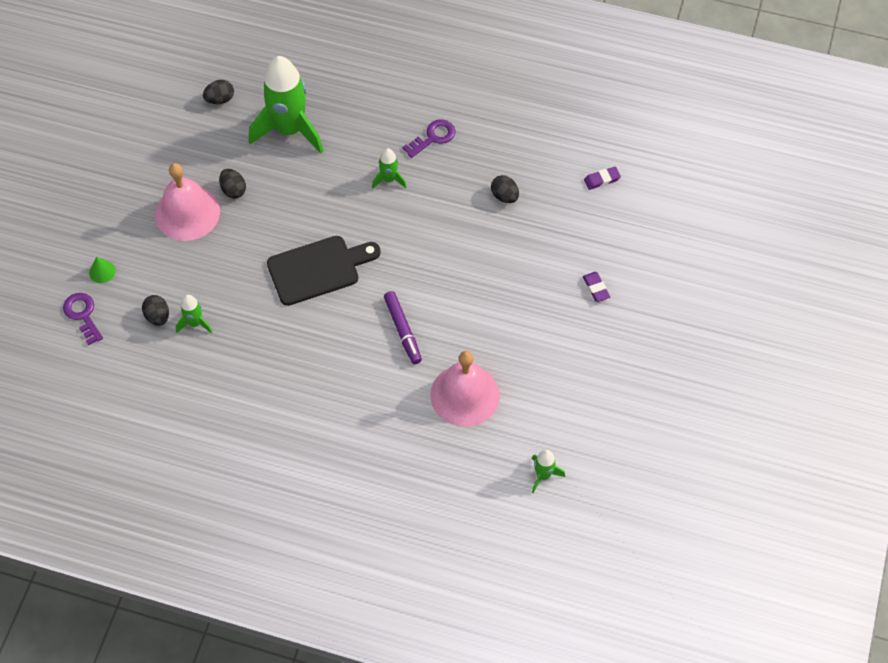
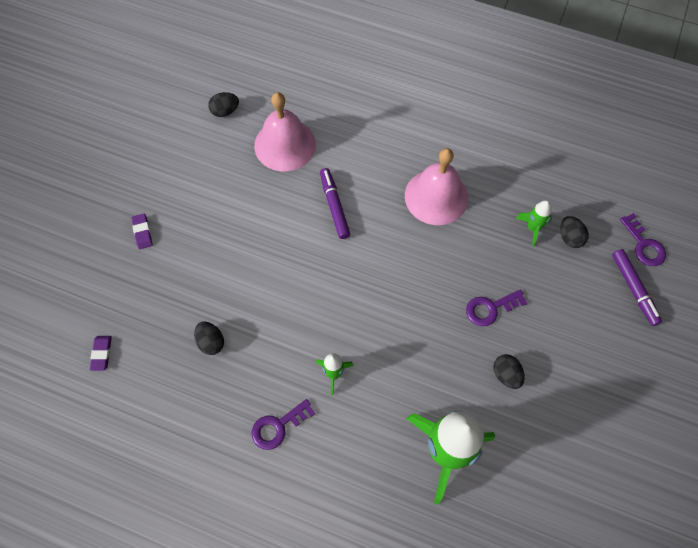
camera: 175 degrees left, 5 degrees up
(102, 271) = (633, 289): green cone -> purple marker
(187, 213) = (554, 350): pink bell -> pink bell (436, 196)
(220, 99) = (532, 507): black egg -> black egg (225, 111)
(244, 244) = (490, 308): none -> purple key
(318, 269) = (413, 274): black cutting board -> none
(543, 475) = (230, 78): green rocket -> none
(602, 180) = (102, 353): purple eraser -> purple eraser turned 75 degrees counterclockwise

